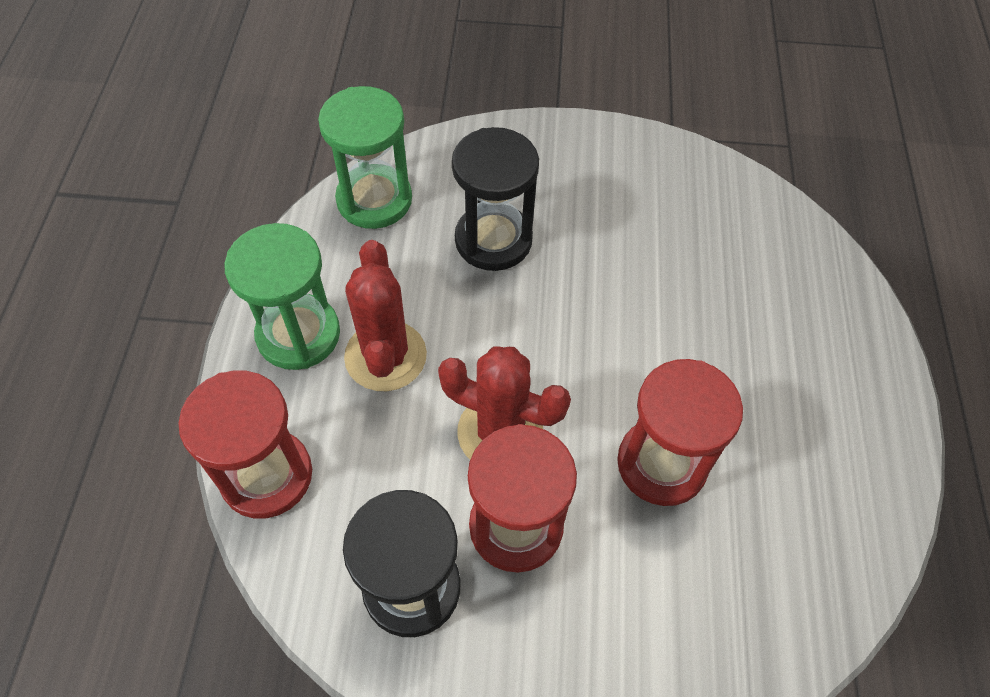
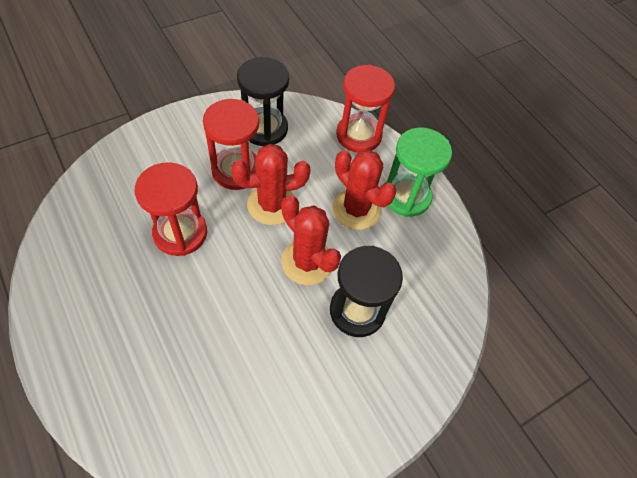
camera: 140 degrees right, 0 degrees up
(374, 200) = (447, 294): green hourglass -> none
(510, 325) = (307, 262): none -> red cactus

